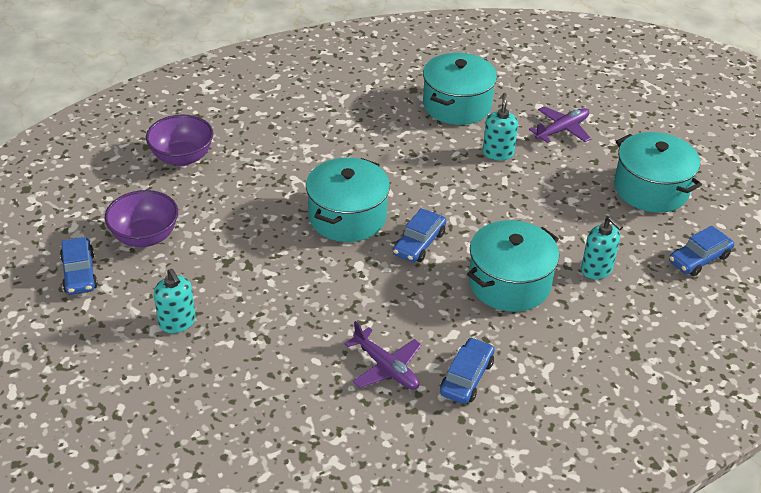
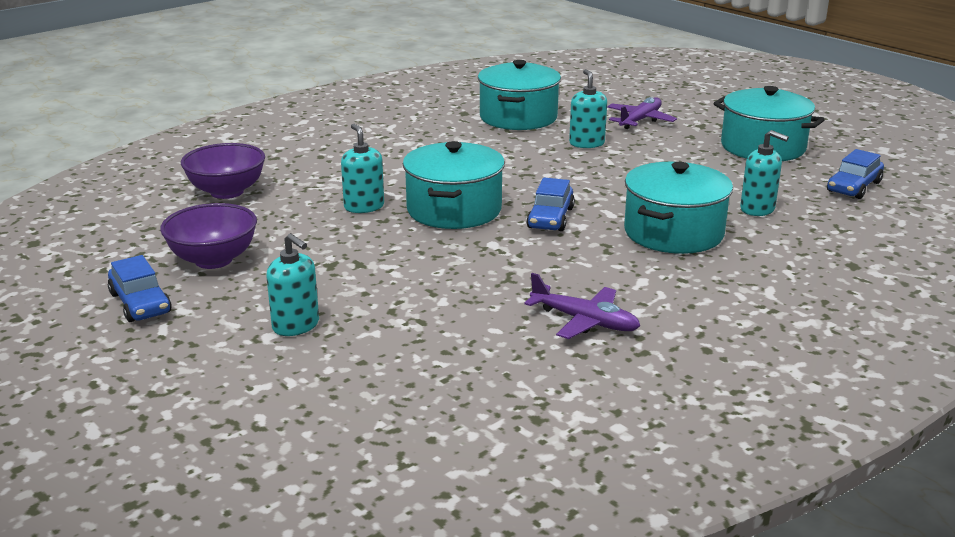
camera: 15 degrees left, 15 degrees down
(279, 198) = (364, 207): none -> turquoise soap dispenser
(466, 378) = (685, 313): blue car -> none

